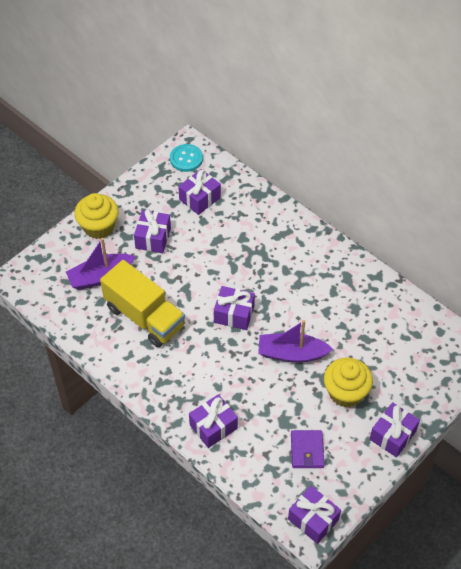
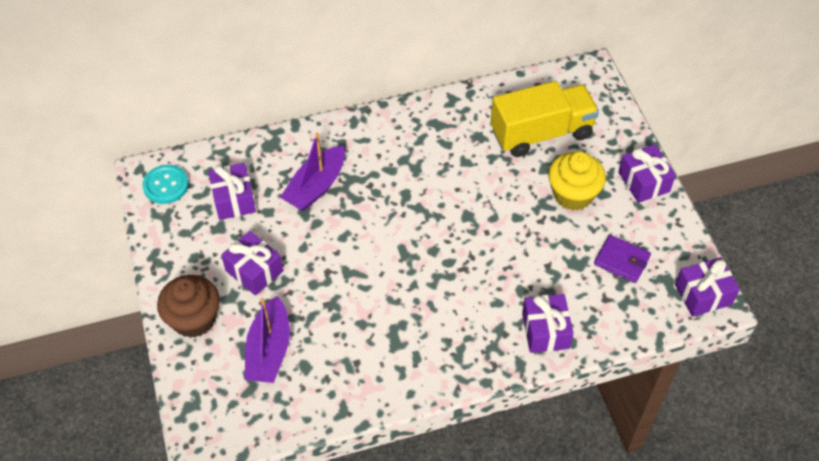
camera: 60 degrees left, 0 degrees up
(99, 227) = (194, 319): yellow cupcake -> brown cupcake
(144, 317) = (358, 330): yellow truck -> yellow truck (541, 133)
(234, 314) = (414, 243): purple gift -> none
(291, 353) = (498, 216): purple boat -> purple boat (316, 187)

